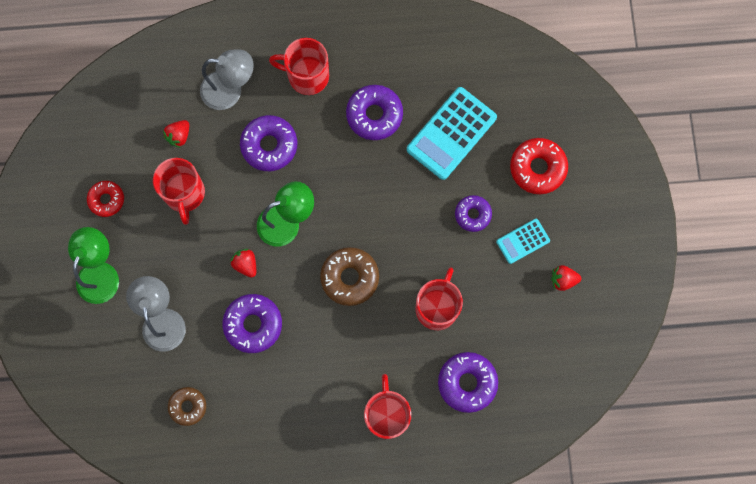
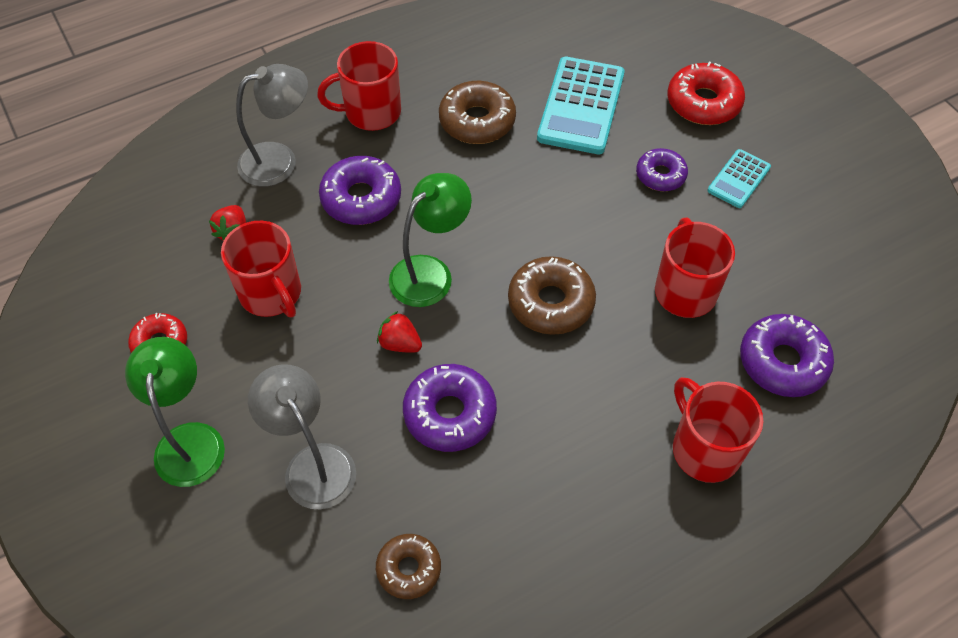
camera: 25 degrees left, 20 degrees down
(374, 115) = (477, 121): purple donut -> brown donut
(563, 280) = (814, 200): red strawberry -> none

